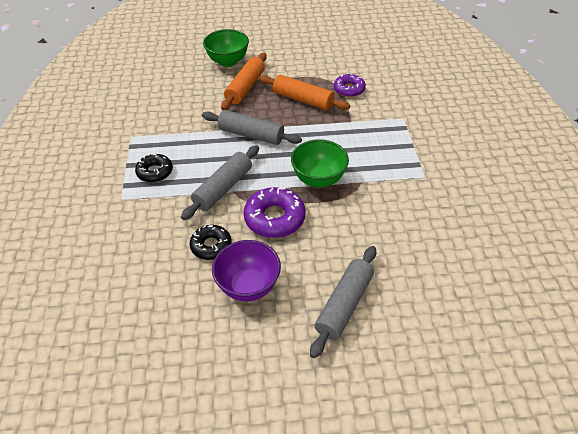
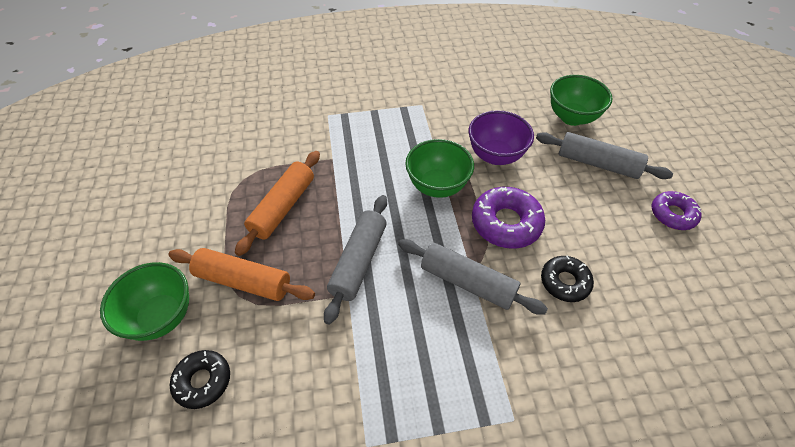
camera: 95 degrees left, 5 degrees up
(155, 172) = (449, 381): black donut -> black donut (203, 381)
(248, 286) = (606, 238): purple bowl -> purple bowl (495, 155)
(349, 89) = (266, 160): purple donut -> purple donut (672, 214)
(417, 299) = (571, 117): none -> green bowl

